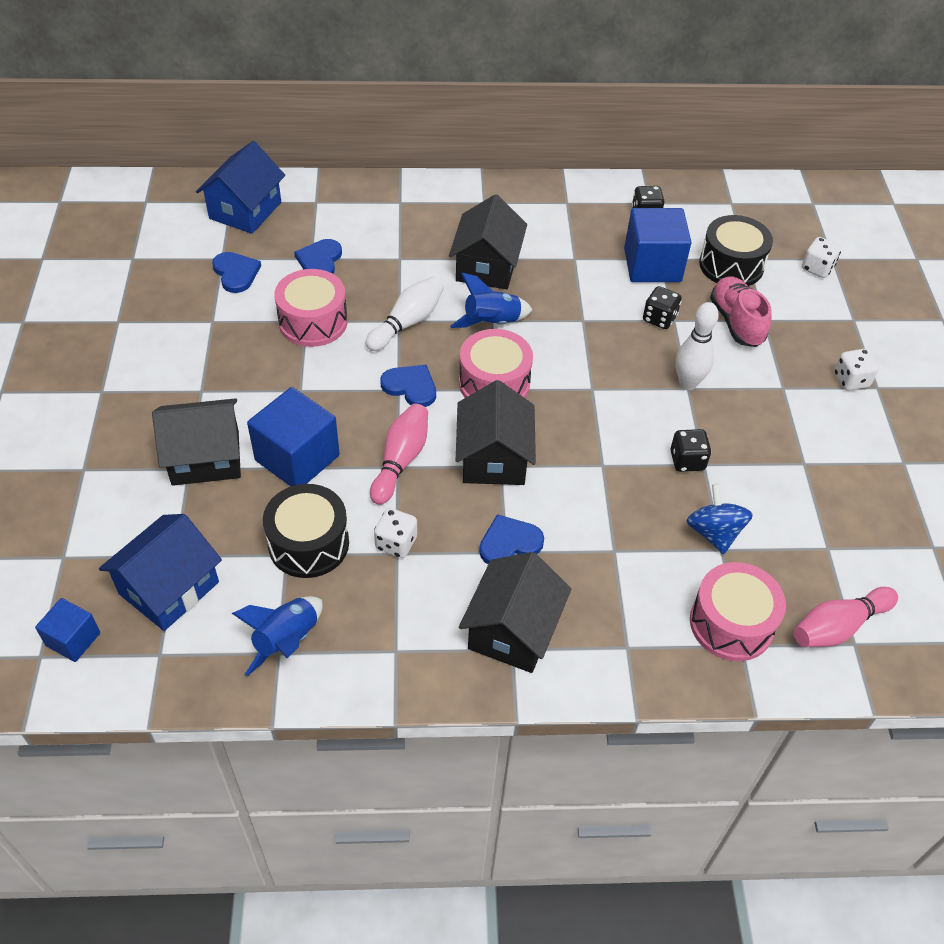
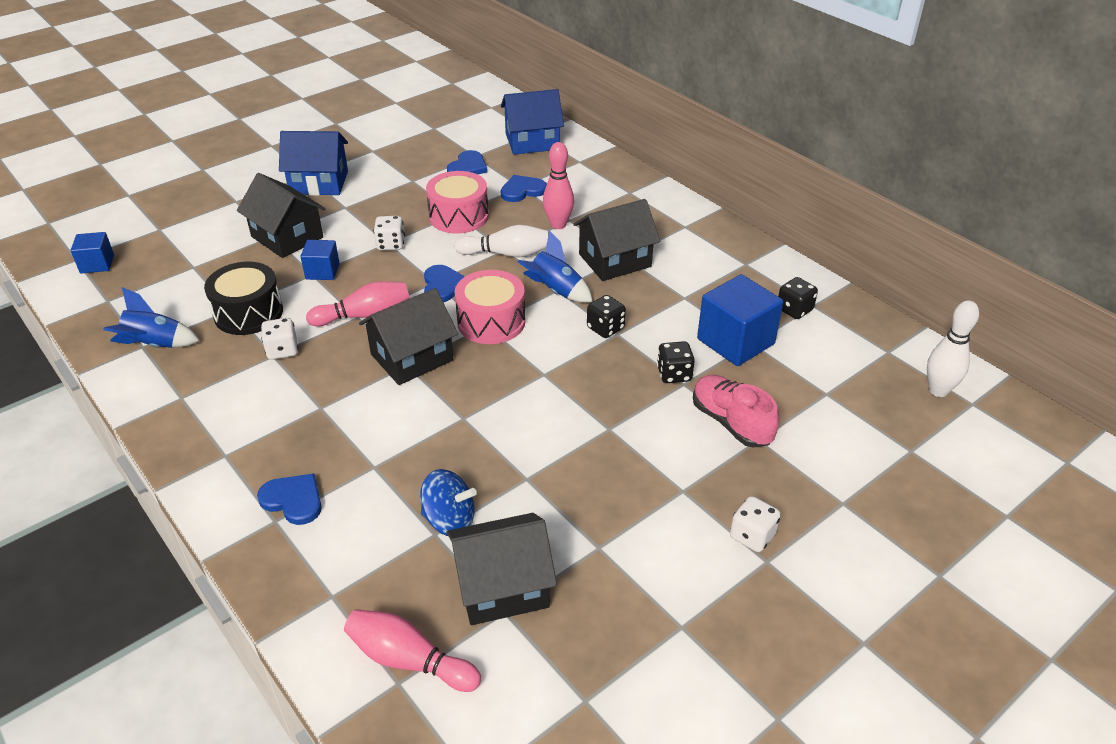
camera: 55 degrees right, 10 degrees down
(169, 588) = (164, 277): blue house -> blue house (319, 183)
(297, 458) = (322, 271): blue cube -> blue cube, size x0.56
(399, 269) = (558, 225): none -> pink bowling pin
(509, 543) = (331, 405): blue heart -> blue heart (293, 500)
(513, 631) = (243, 447): black house -> black house (502, 586)
(687, 461) = (519, 466): black dice -> black dice (605, 328)
(688, 383) = (615, 426): white bowling pin -> white bowling pin (938, 390)
(714, 533) = (449, 520): blue spinning top -> blue spinning top turned 60 degrees clockwise
(731, 265) = (802, 387): black drum -> none
(731, 623) = (352, 577): pink drum -> none
(736, 322) = (731, 422): pink shoe -> pink shoe turned 75 degrees counterclockwise
(817, 268) = (880, 445): white dice -> white dice (391, 244)

